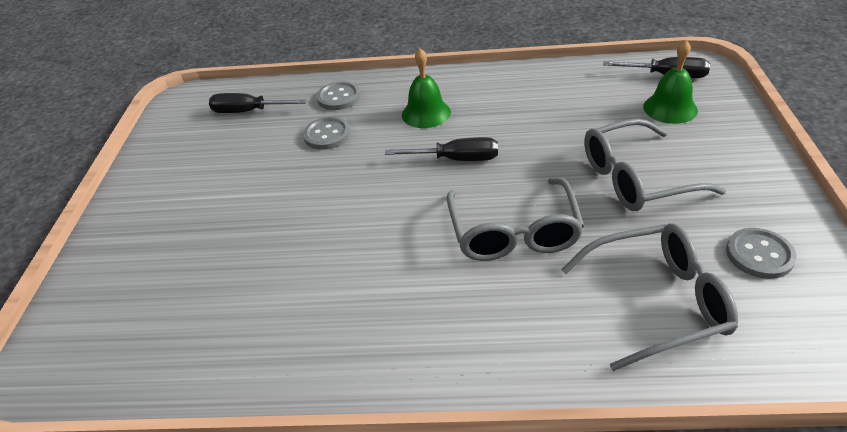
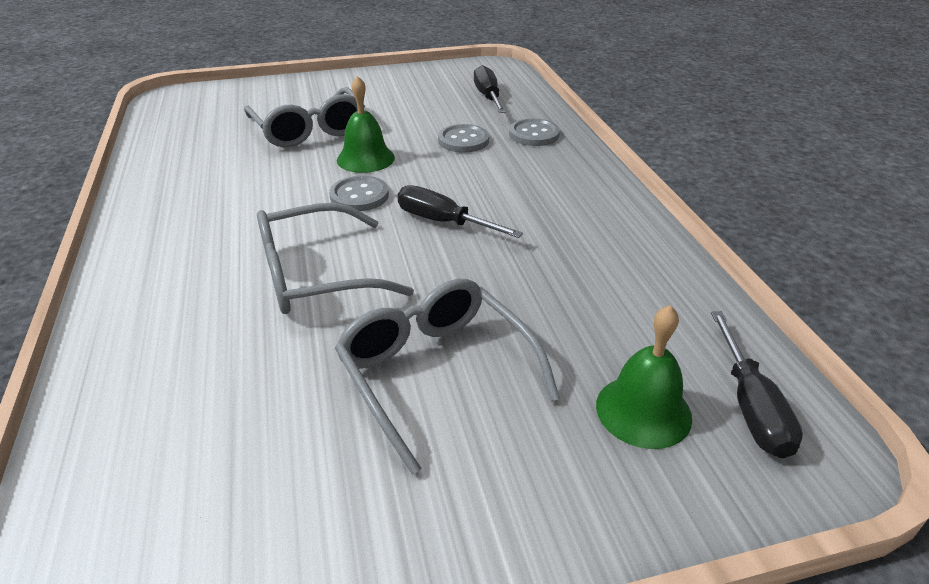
camera: 70 degrees right, 5 degrees down
(426, 113) = (527, 189): green bell -> green bell (365, 158)
(457, 159) = (442, 221): black screwdriver -> black screwdriver turned 135 degrees clockwise
(657, 301) = (191, 399): grey glasses -> grey glasses (309, 130)
(759, 255) = (272, 516): grey button -> grey button (359, 196)

